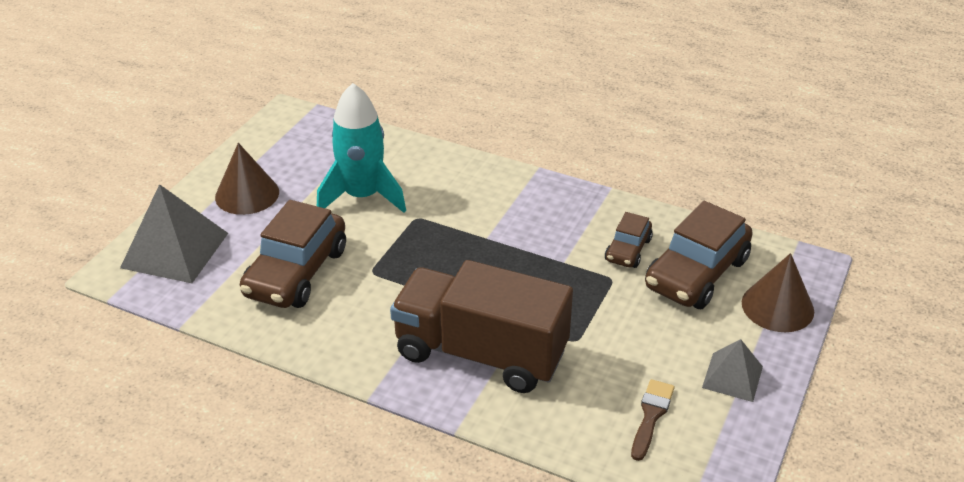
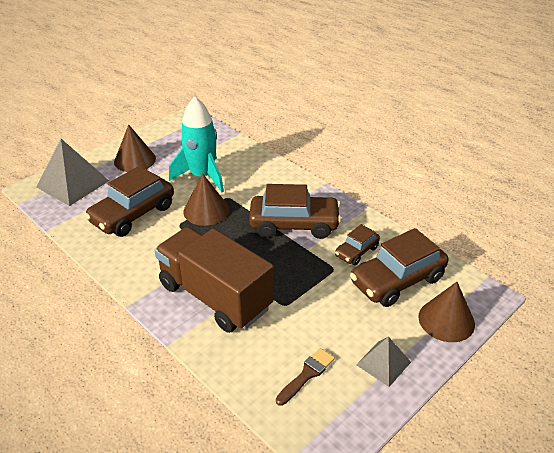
camera: 20 degrees right, 0 degrees up
(398, 243) = (206, 210): none -> brown cone
(529, 234) = (294, 225): none -> brown car

